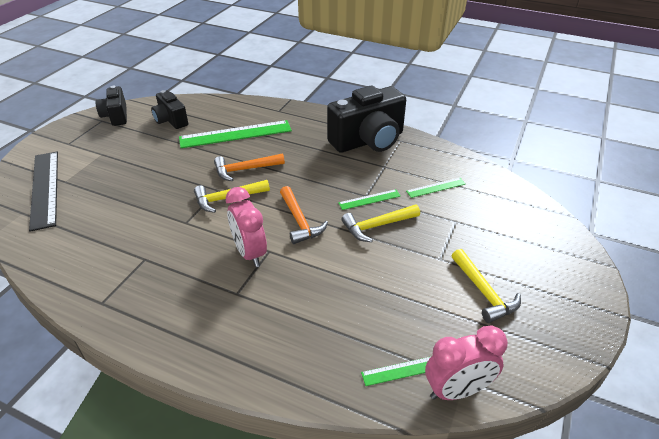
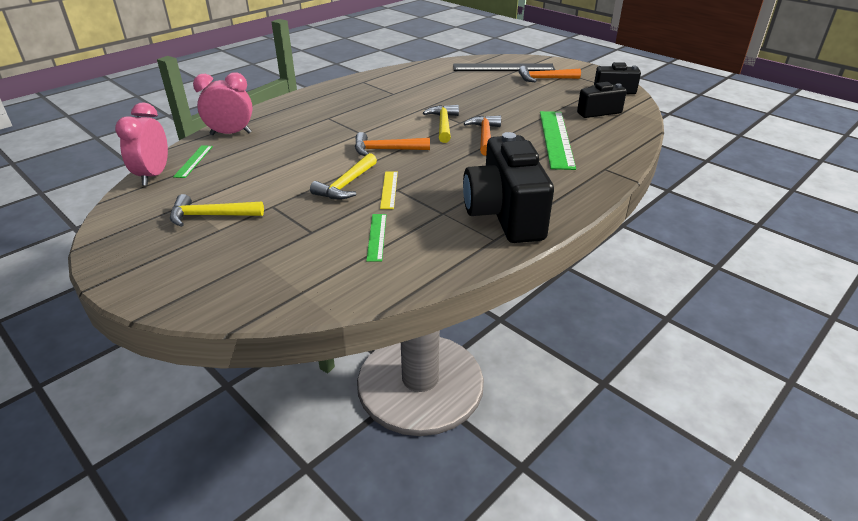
camera: 110 degrees right, 5 degrees down
(85, 156) = (545, 79): none -> orange hammer
(250, 253) = (365, 126): pink clock -> pink clock (231, 134)
(369, 199) = (389, 189): green ruler -> yellow ruler
(377, 226) = (346, 185): yellow hammer -> yellow hammer turned 150 degrees counterclockwise

